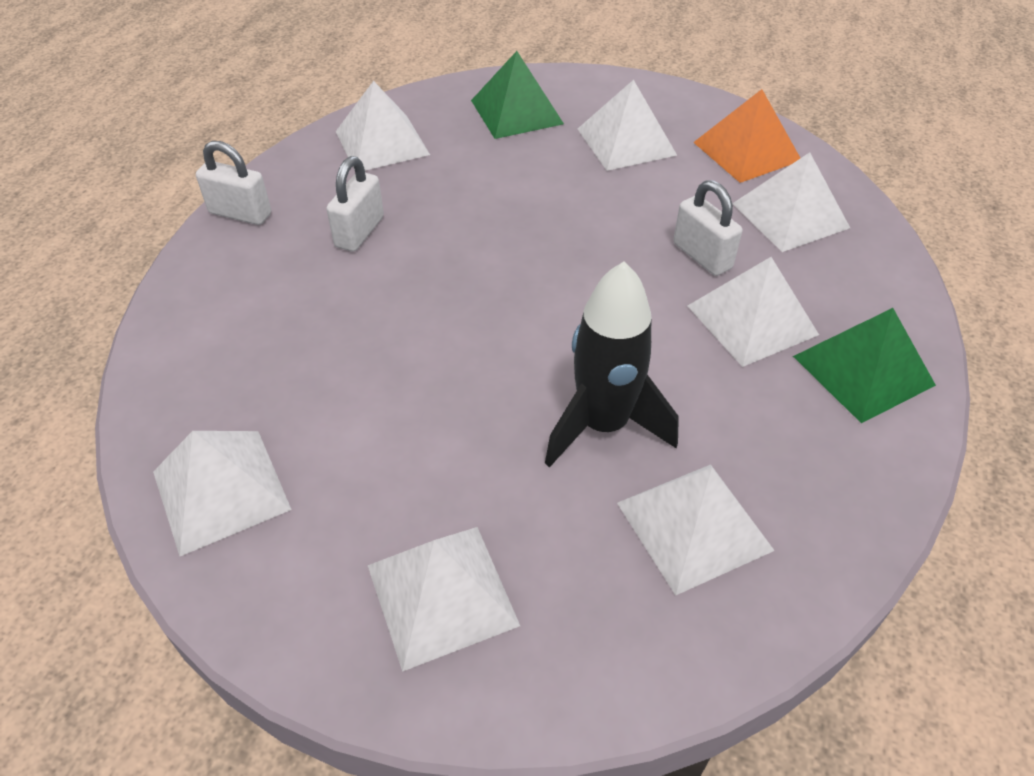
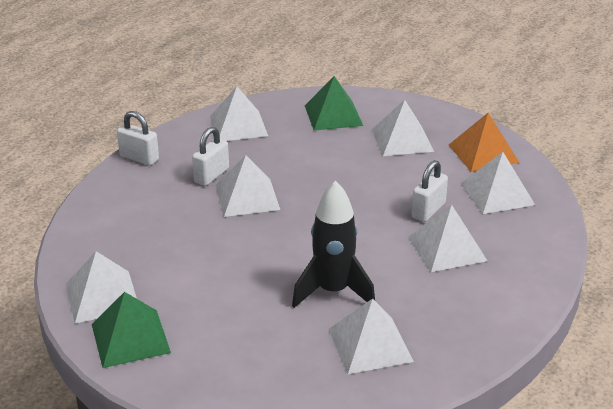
camera: 10 degrees right, 15 degrees down
(442, 595) = (215, 357): white pyramid -> white pyramid (247, 197)
(702, 256) = (428, 210): white padlock -> white padlock turned 60 degrees clockwise
(863, 370) = (508, 282): green pyramid -> green pyramid (130, 338)

